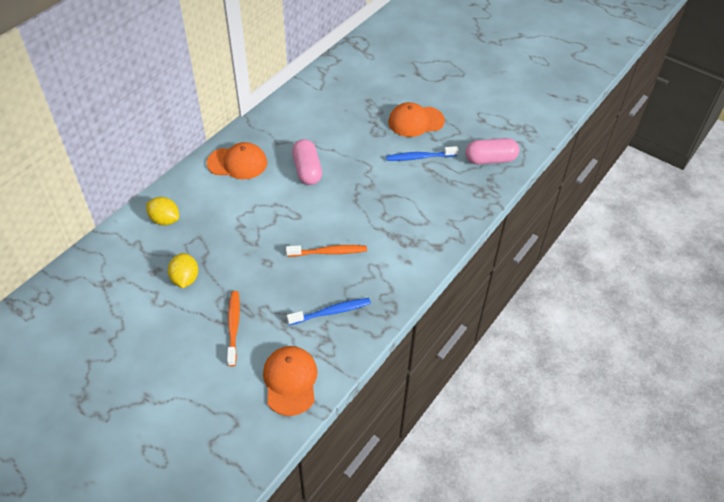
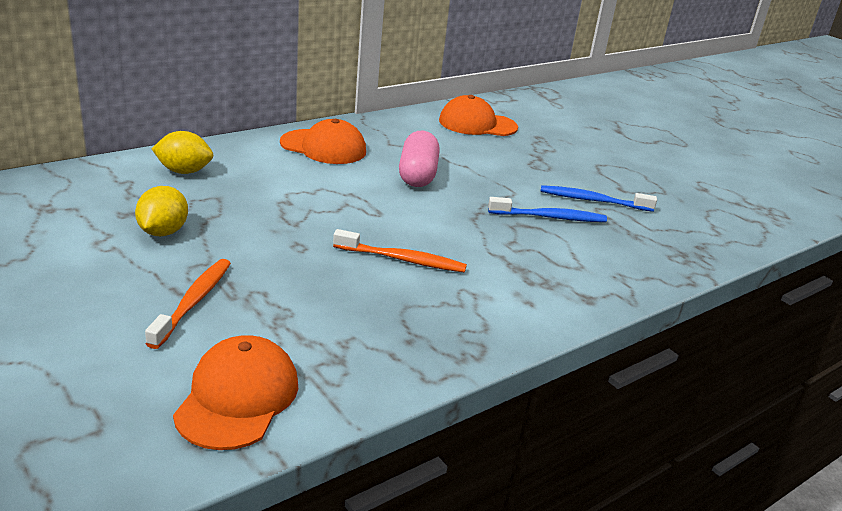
camera: 15 degrees right, 20 degrees down
(165, 220) = (184, 171): yellow lemon -> yellow lemon turned 45 degrees counterclockwise
(331, 312) = (366, 328): blue toothbrush -> blue toothbrush (549, 217)
(415, 121) = (600, 168): orange cap -> orange cap (477, 124)
(490, 159) = (706, 228): pink capsule -> none

